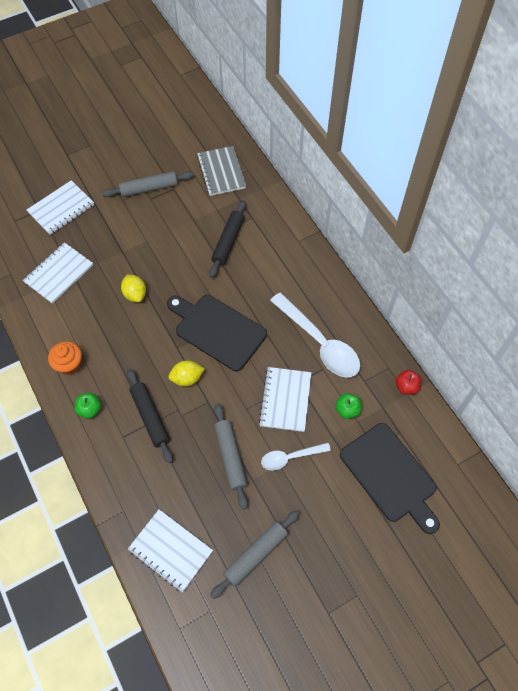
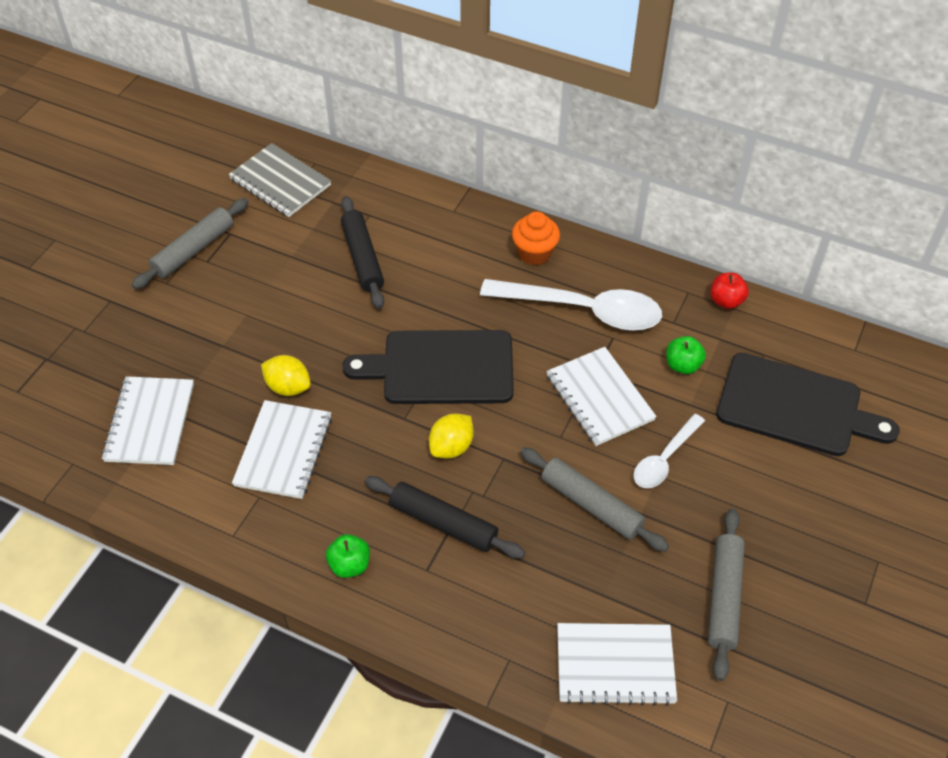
camera: 35 degrees left, 10 degrees down
(61, 209) = (80, 339): white notebook -> white notebook (284, 451)
(69, 364) = (269, 527): orange cupcake -> orange cupcake (534, 253)

